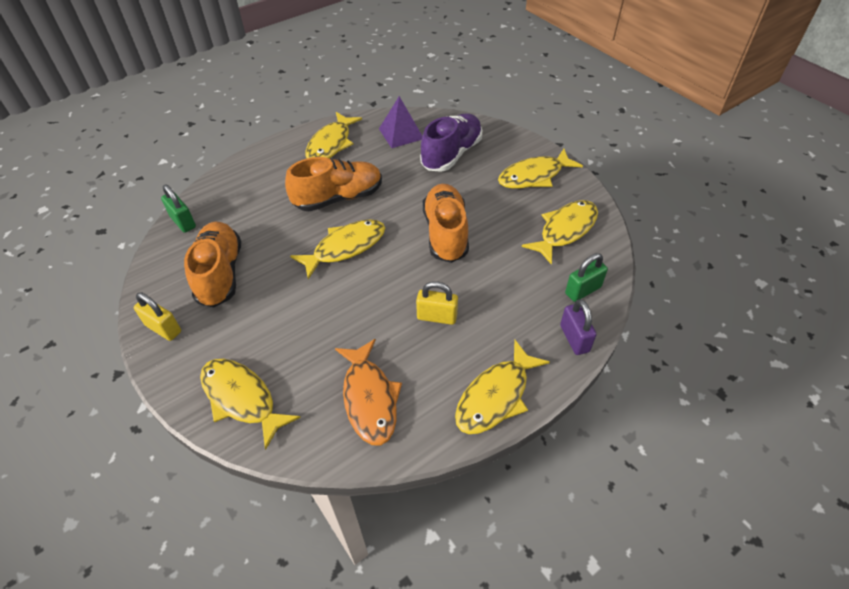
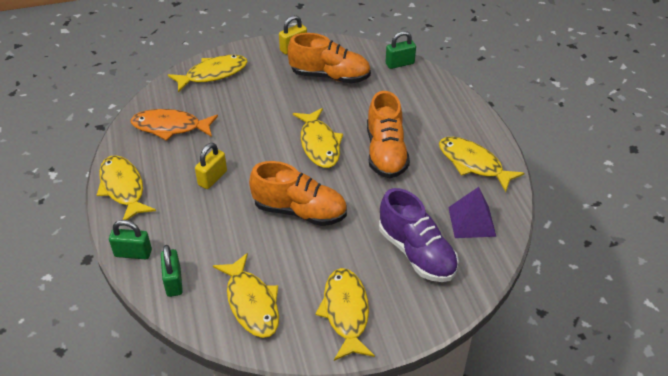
camera: 110 degrees right, 5 degrees down
(574, 338) = (133, 253): purple padlock -> green padlock

